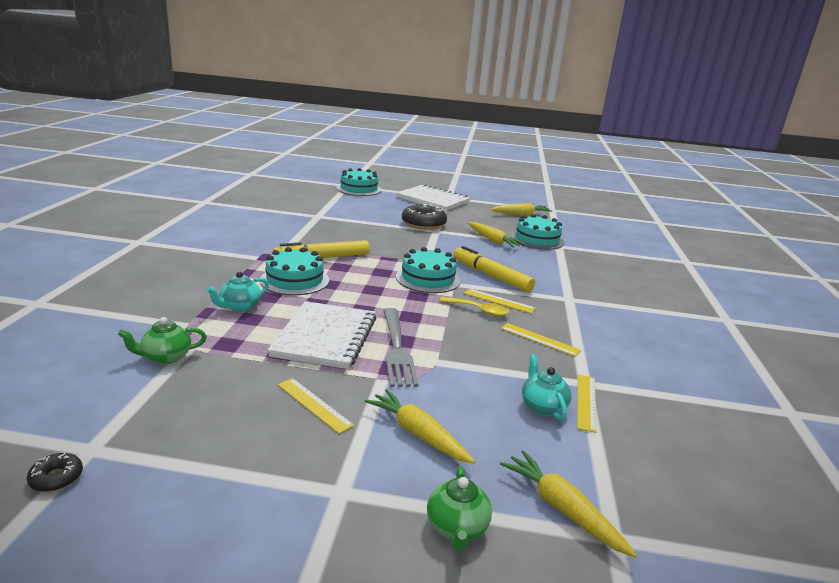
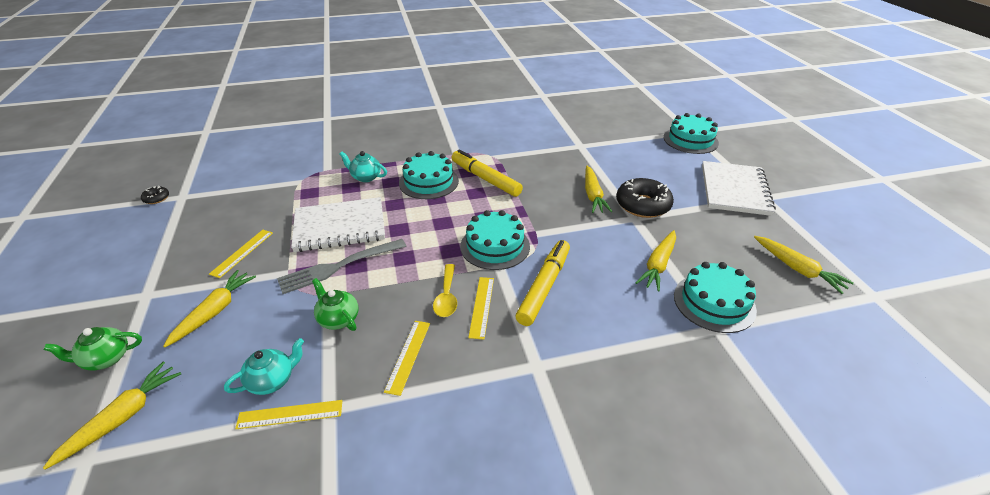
camera: 70 degrees right, 15 degrees up
(166, 357) = (282, 179): green teapot -> green teapot (338, 319)
(394, 232) = (593, 195): none -> yellow carrot

